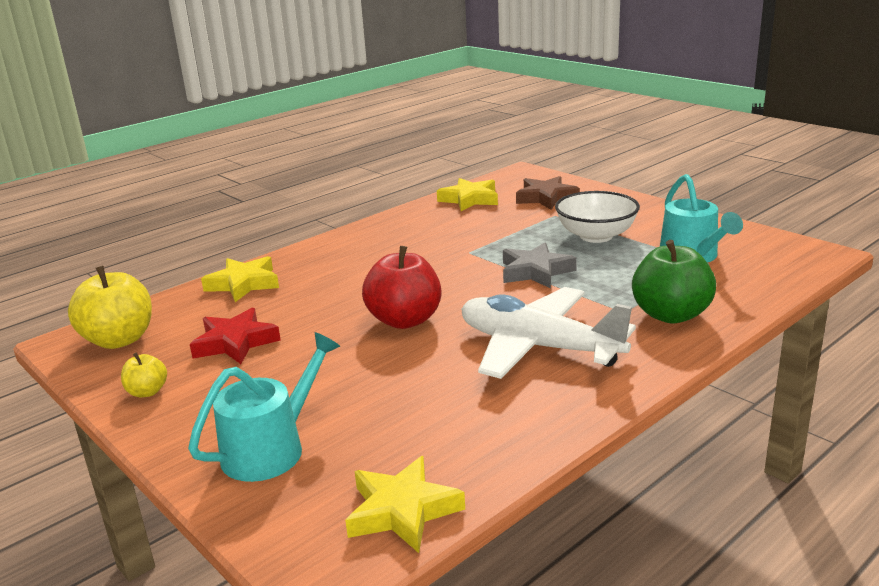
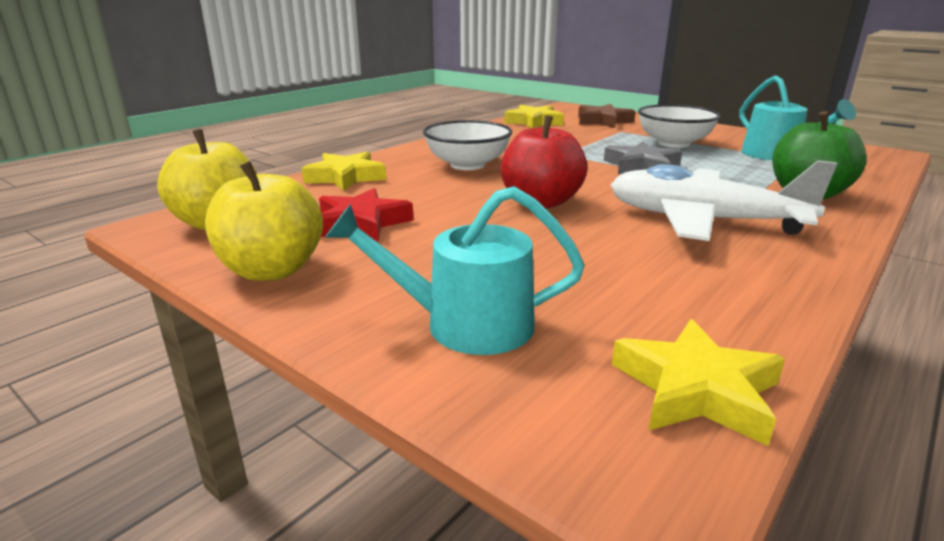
camera: 10 degrees left, 0 degrees up
(147, 392) = (272, 270): yellow apple -> yellow apple, size x1.98
(271, 449) = (465, 324): turquoise watering can -> turquoise watering can turned 120 degrees counterclockwise
(364, 268) = (467, 165): none -> white bowl

